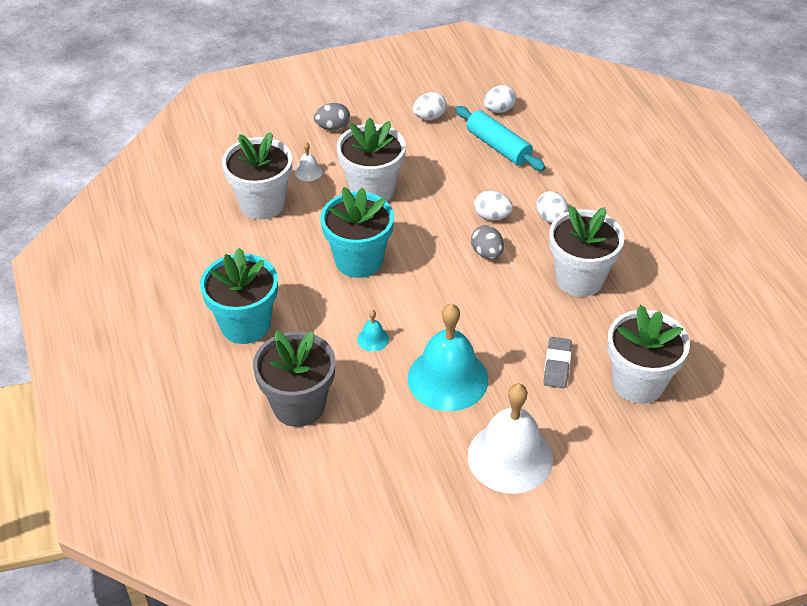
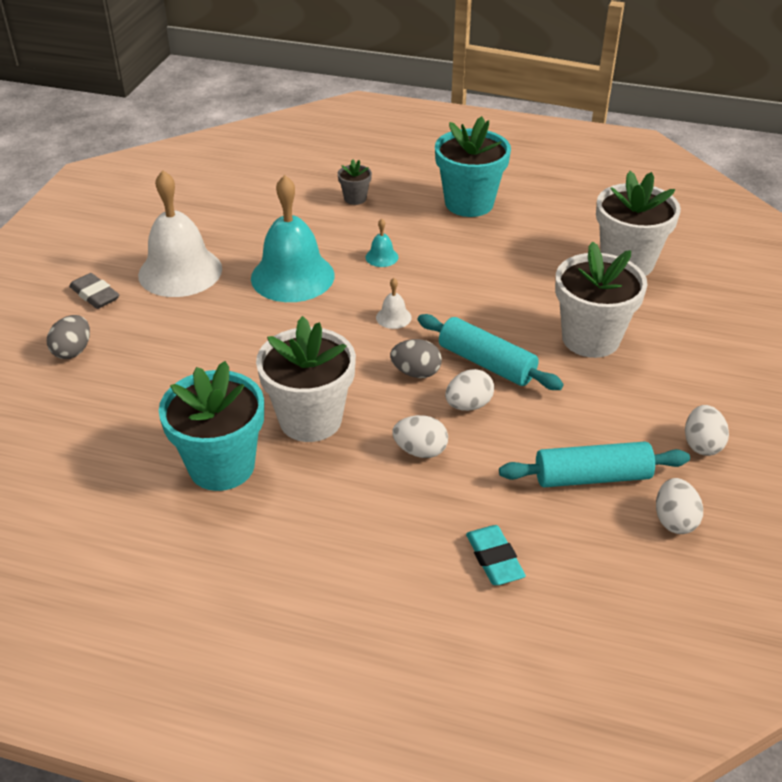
camera: 125 degrees right, 5 degrees down
(298, 405) = (355, 198): grey flower pot -> grey flower pot, size x0.46
(308, 171) = (658, 308): white bell -> white bell (393, 317)
(332, 127) = (732, 356): grey egg -> grey egg (73, 351)
(359, 260) = (488, 288): turquoise flower pot -> turquoise flower pot (221, 466)
(444, 225) = (486, 363): none -> turquoise rolling pin
(557, 365) = (229, 343): grey eraser -> grey eraser (95, 295)
(593, 158) = (494, 559): none -> turquoise eraser
(638, 383) = (147, 382): white flower pot -> none

